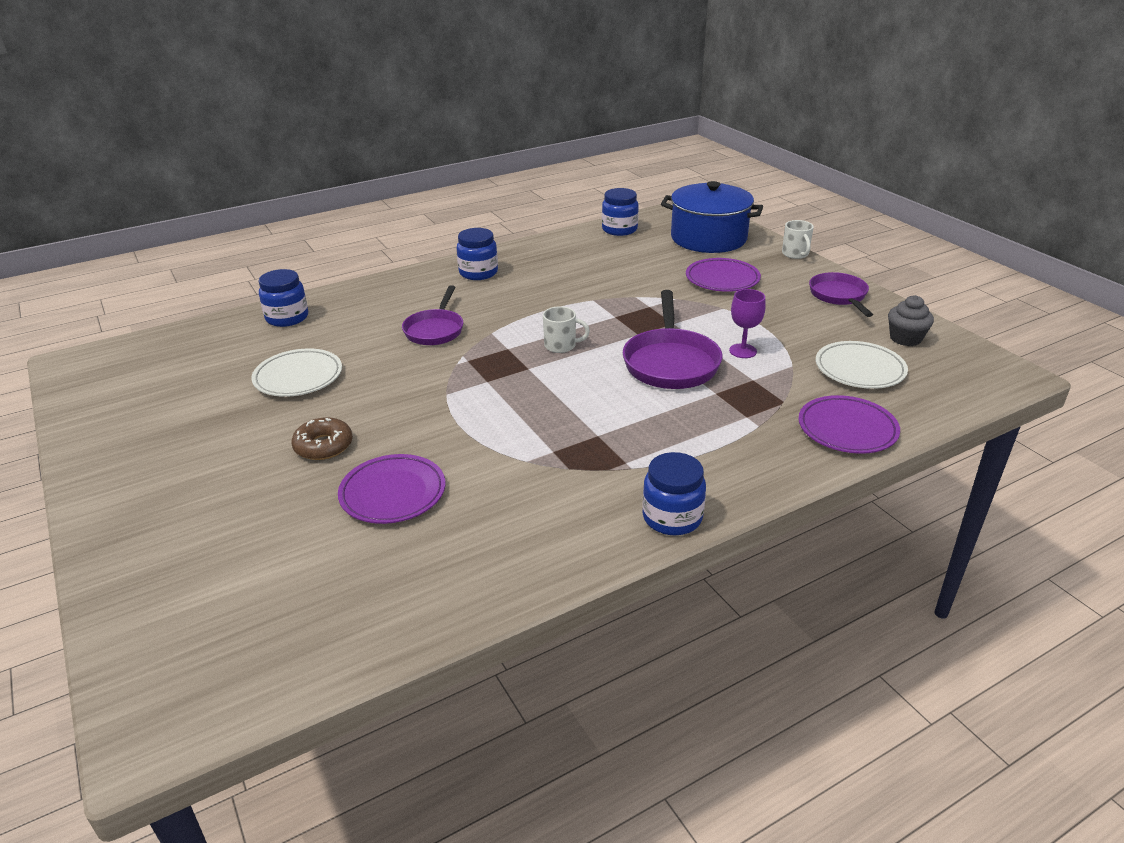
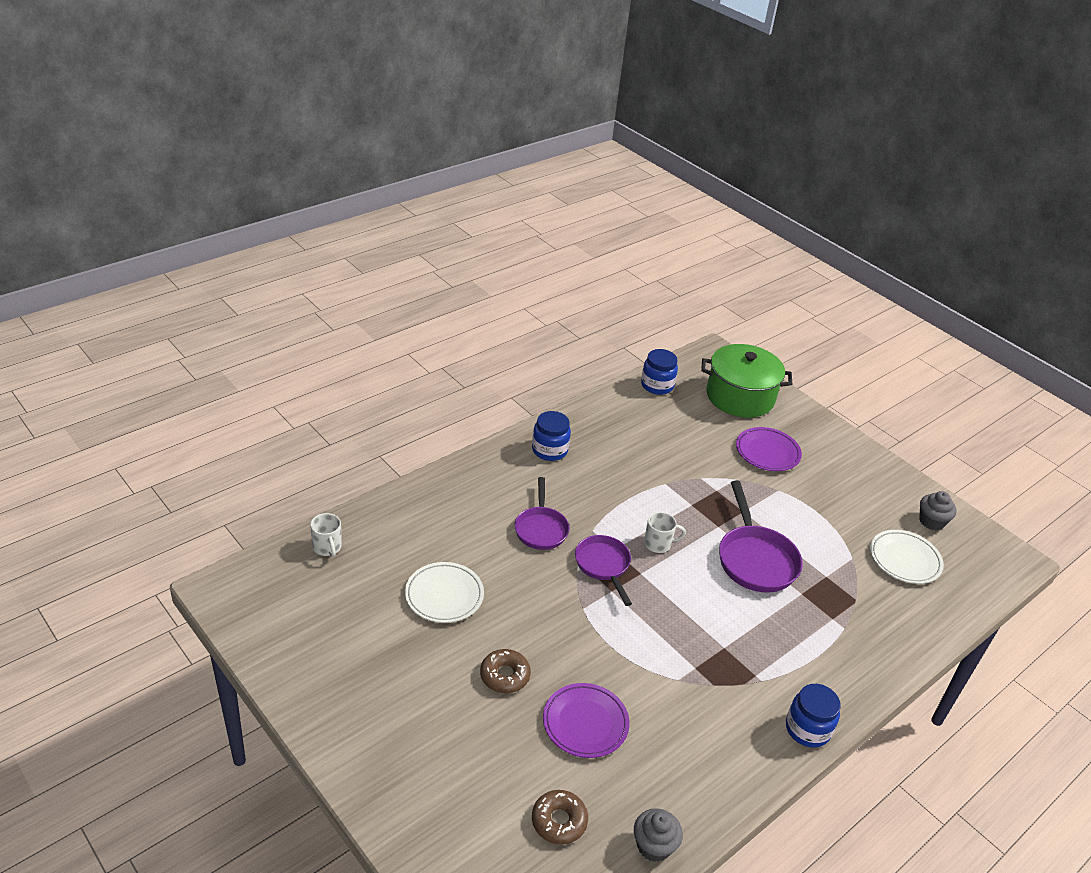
camera: 15 degrees left, 5 degrees up
(287, 318) = (397, 519): blue jar -> none
(307, 584) = (559, 821): none -> brown donut
(413, 620) = (654, 846): none -> grey cupcake
(708, 238) = (740, 396): blue pot -> green pot
(743, 351) = (809, 543): purple goblet -> none
(795, 254) = (820, 417): white mug -> white mug (327, 547)
(839, 296) = (868, 471): purple pan -> purple pan (603, 565)
(847, 429) = (910, 627): purple plate -> none

